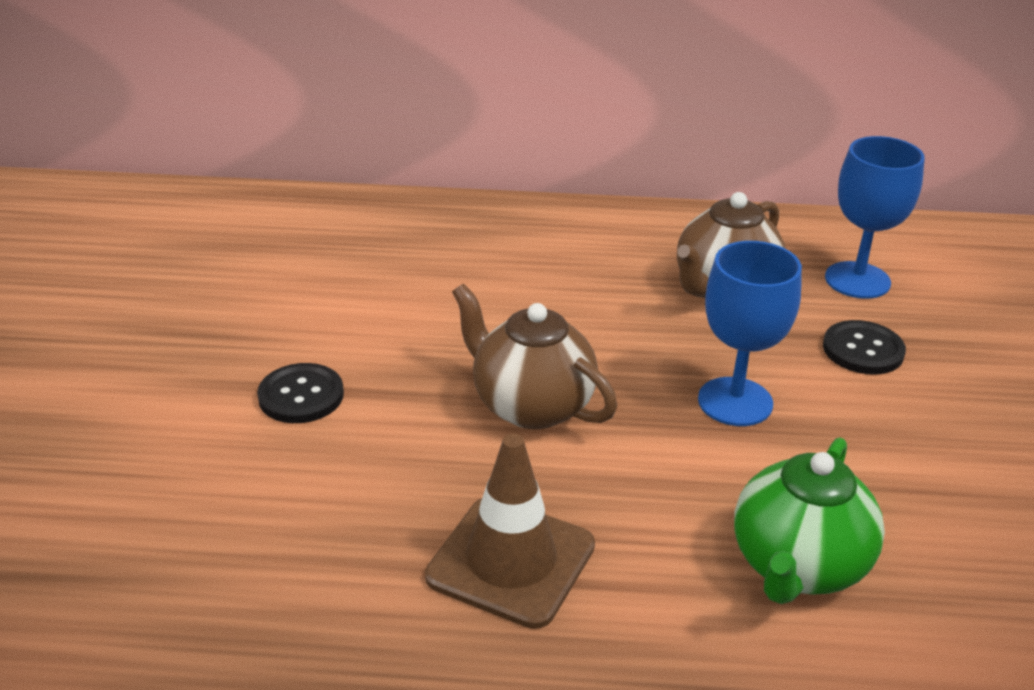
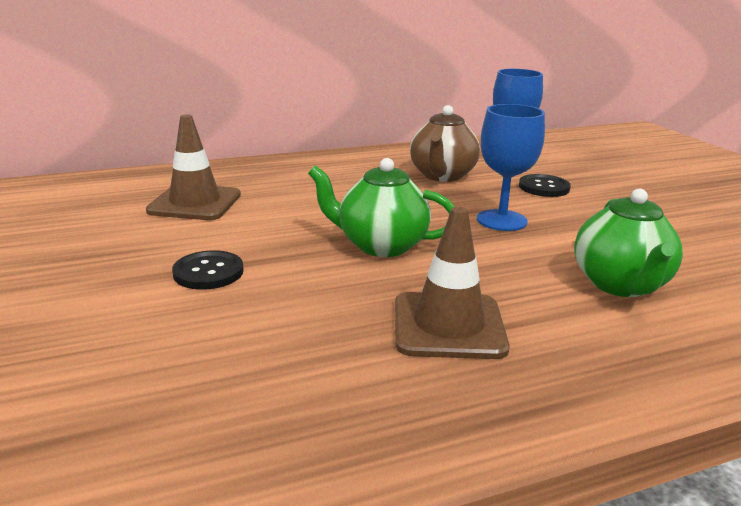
camera: 25 degrees left, 10 degrees down
(356, 271) = (195, 203): none -> brown traffic cone
(530, 405) = (380, 245): brown teapot -> green teapot

